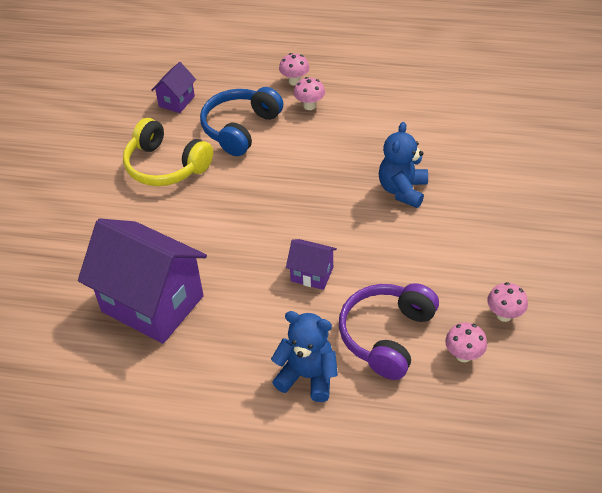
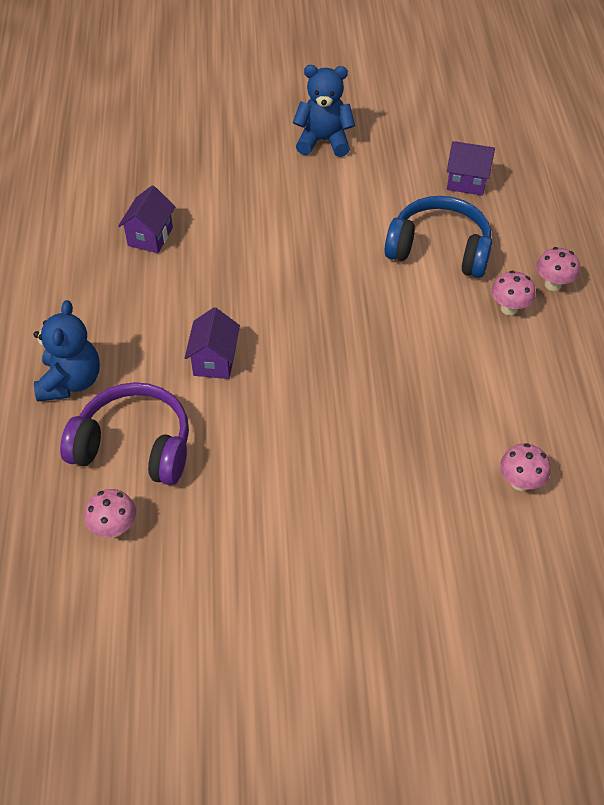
camera: 75 degrees right, 5 degrees up
(153, 304) = (150, 236): purple house -> purple house, size x0.46
(166, 166) = (353, 199): yellow headphones -> none
(402, 190) = (378, 432): blue teddy bear -> blue teddy bear (323, 141)
(504, 315) = (183, 568): pink mushroom -> pink mushroom (520, 482)

